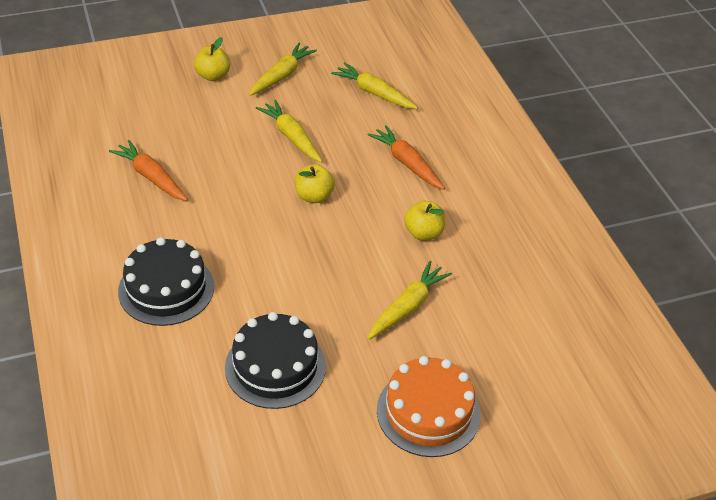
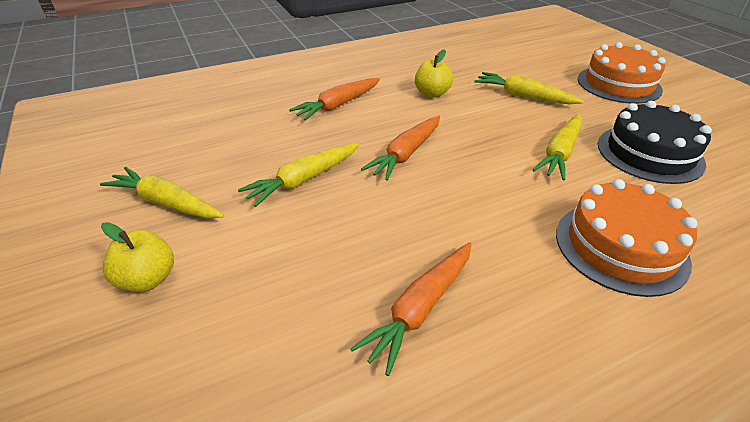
camera: 95 degrees left, 5 degrees down
(166, 289) = (620, 247): black cake -> orange cake
(314, 196) = (406, 154): yellow apple -> orange carrot
(374, 93) = (218, 130): yellow carrot -> yellow carrot (560, 153)

